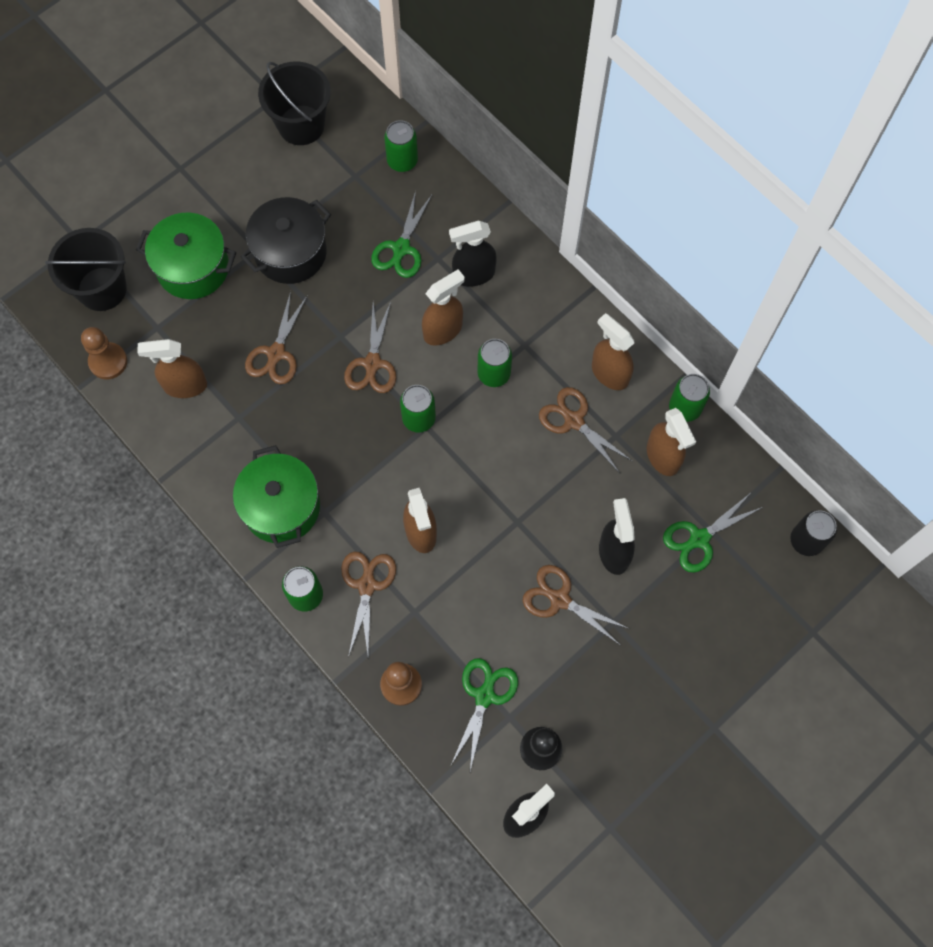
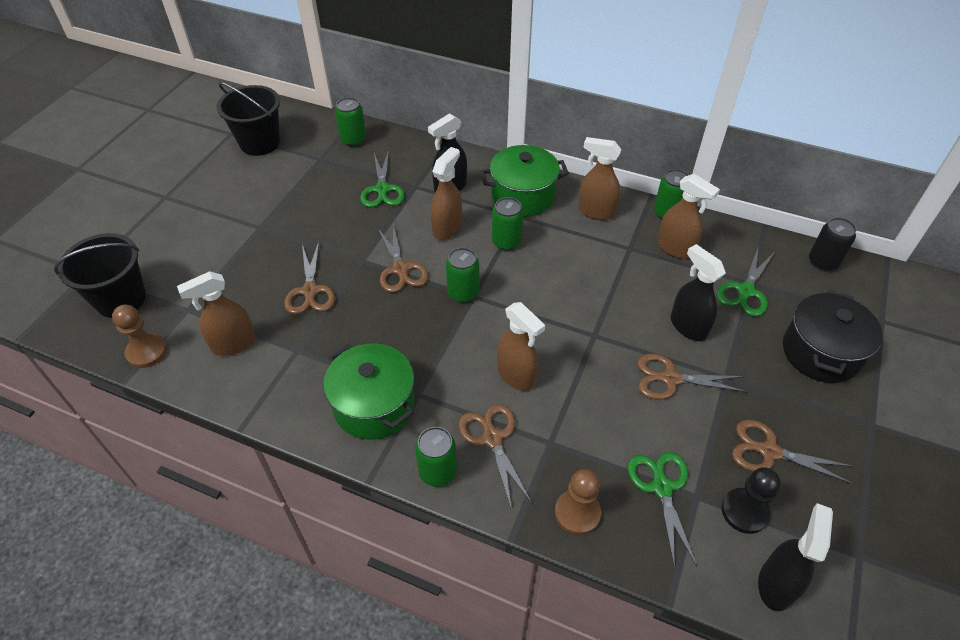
camera: 25 degrees left, 20 degrees down
(193, 268) = (205, 257): green pot -> green pot (522, 196)
(290, 253) = (289, 220): black pot -> black pot (820, 352)
(574, 421) = (590, 250): brown scissors -> brown scissors (769, 451)

